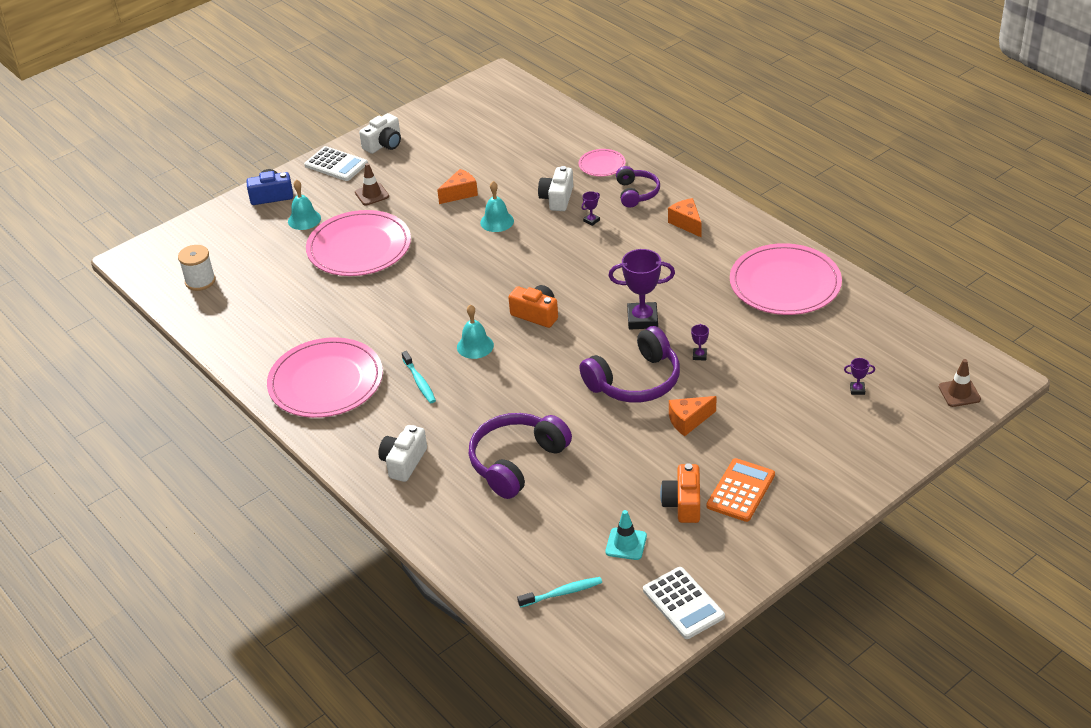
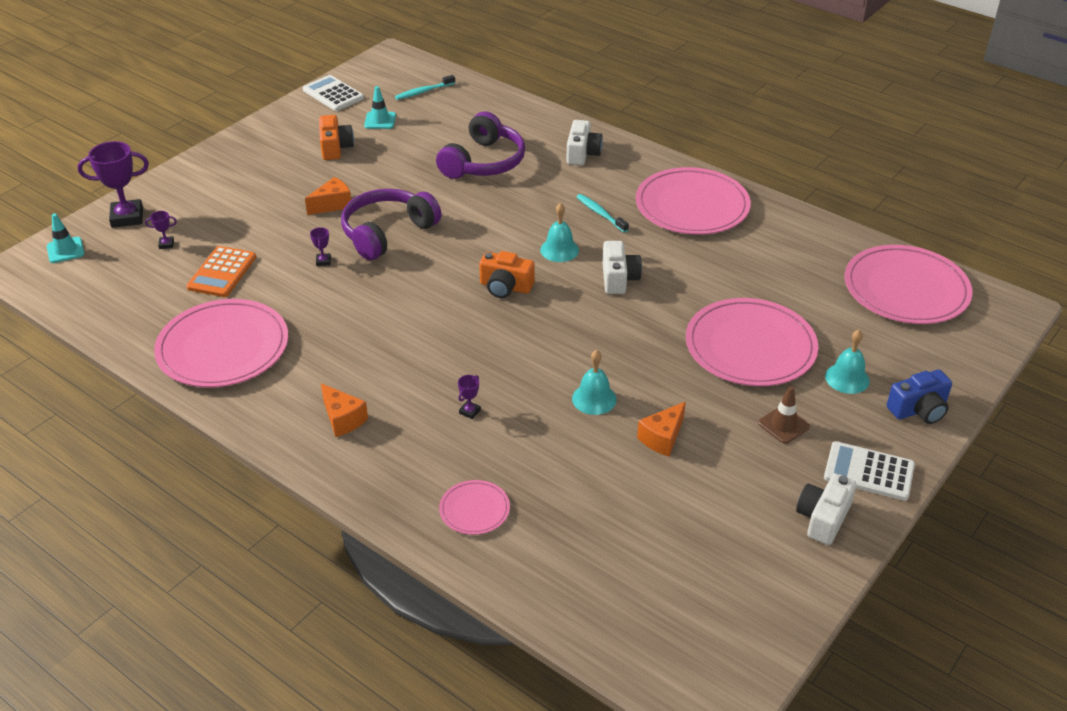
camera: 165 degrees right, 0 degrees up
(200, 281) = (906, 289): white spool -> pink plate
(557, 198) = (524, 442): white camera -> white camera (618, 278)
(636, 193) = (415, 462): purple headphones -> none
(642, 319) = (387, 292): purple trophy -> purple trophy (127, 217)
(740, 490) = (287, 160): orange calculator -> orange calculator (222, 272)
(959, 393) = (65, 250): brown traffic cone -> turquoise traffic cone

